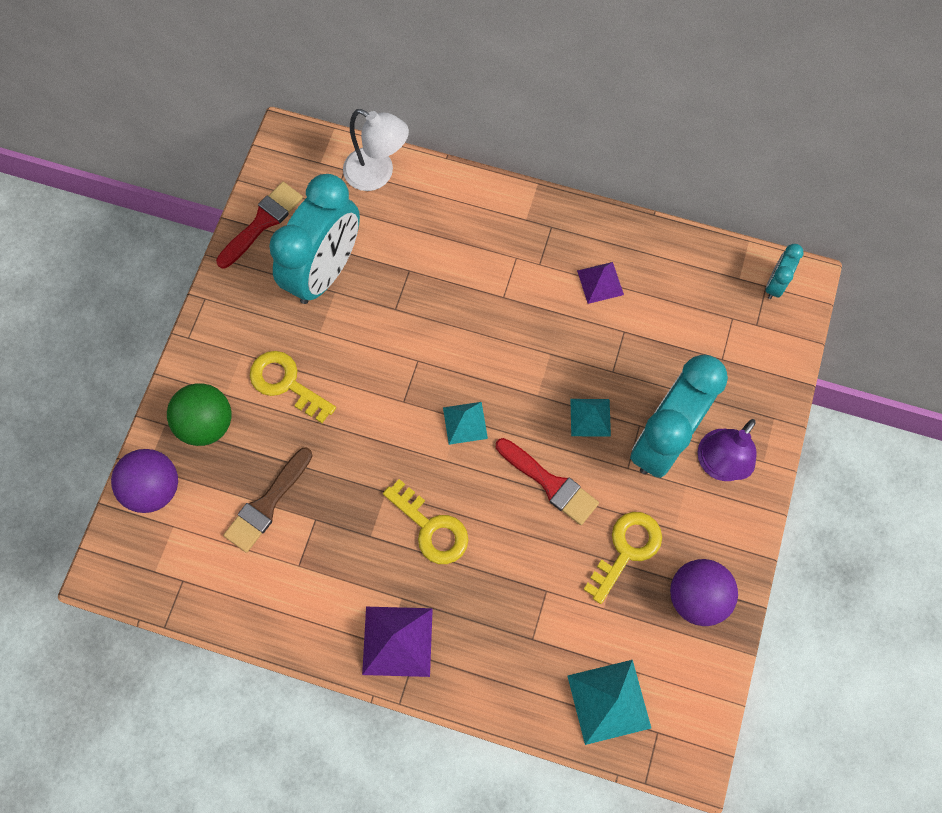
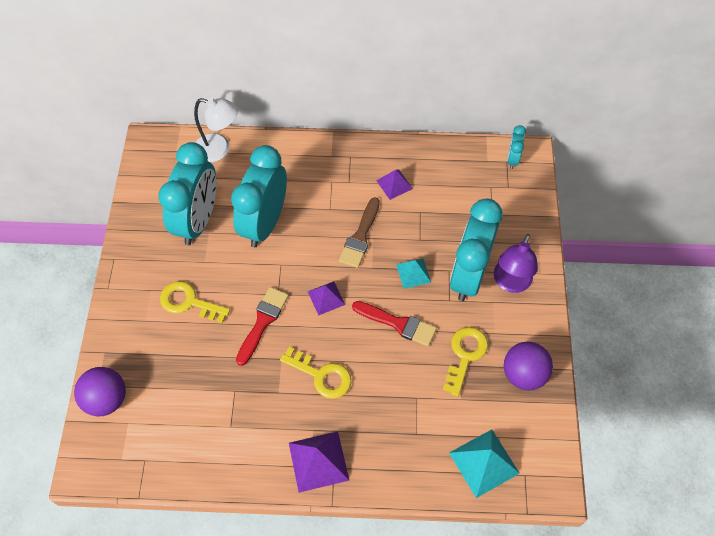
camera: 15 degrees left, 10 degrees down
(206, 423) = (136, 344): green ball -> none
(262, 222) = (144, 198): red brush -> red brush (263, 322)
(267, 504) = (195, 389): brown brush -> brown brush (360, 237)
(411, 296) = (264, 223): none -> turquoise clock
(465, 423) = (326, 298): turquoise pyramid -> purple pyramid

